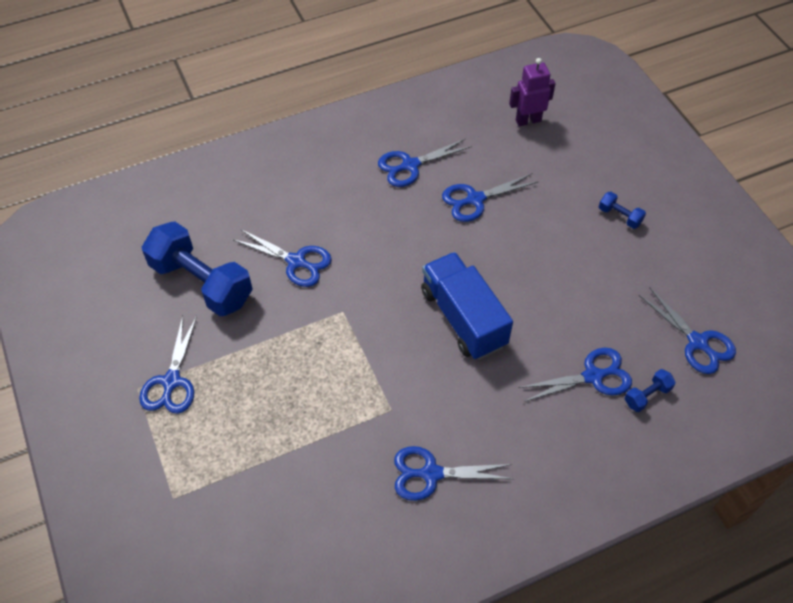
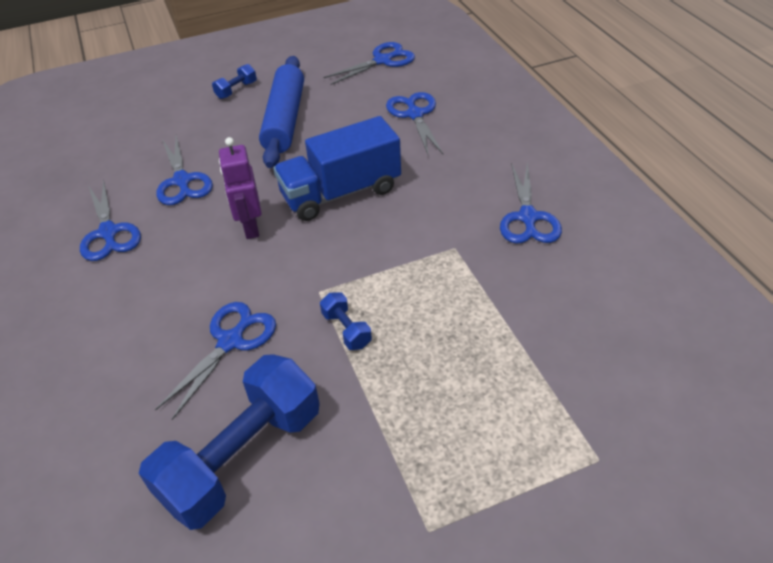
camera: 85 degrees left, 10 degrees down
(171, 381) = (416, 481): blue scissors -> none
(528, 120) = (84, 140): purple robot -> purple robot (250, 227)
(572, 263) = (285, 120): none -> blue rolling pin
(647, 395) = (434, 88): blue dumbbell -> blue dumbbell (346, 330)

